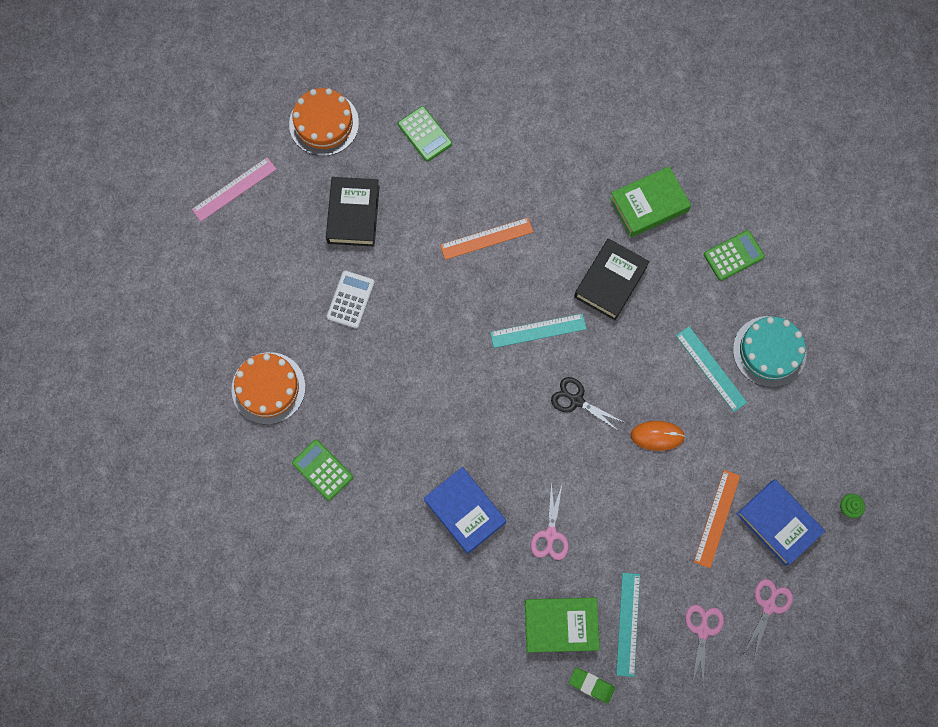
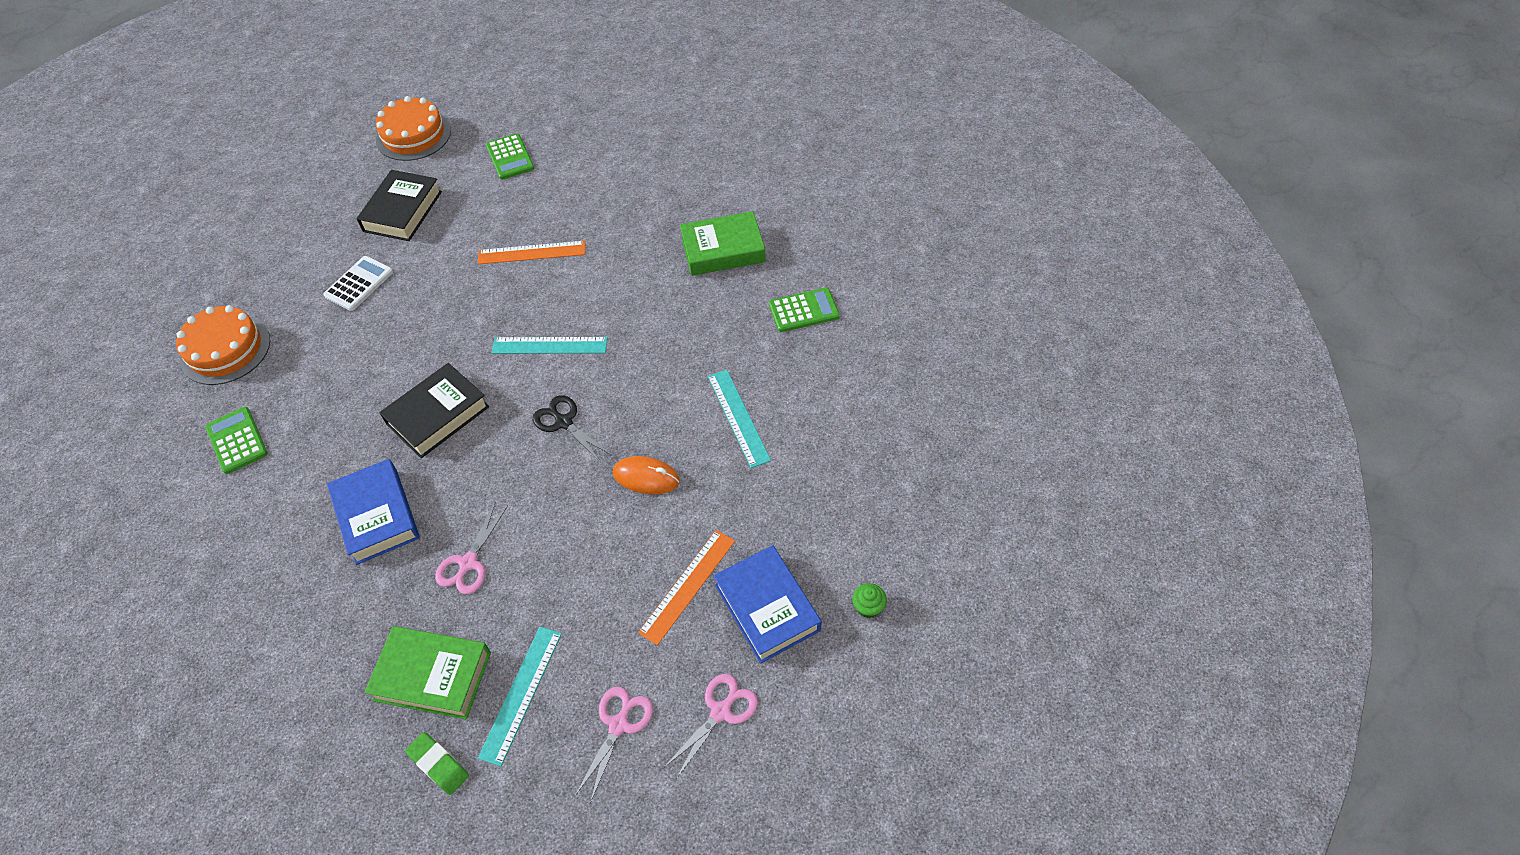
camera: 15 degrees right, 20 degrees down
(234, 189) = (295, 174): pink ruler -> none
(610, 281) = (652, 312): black book -> black book (437, 415)
(769, 351) = (816, 411): turquoise cake -> none

